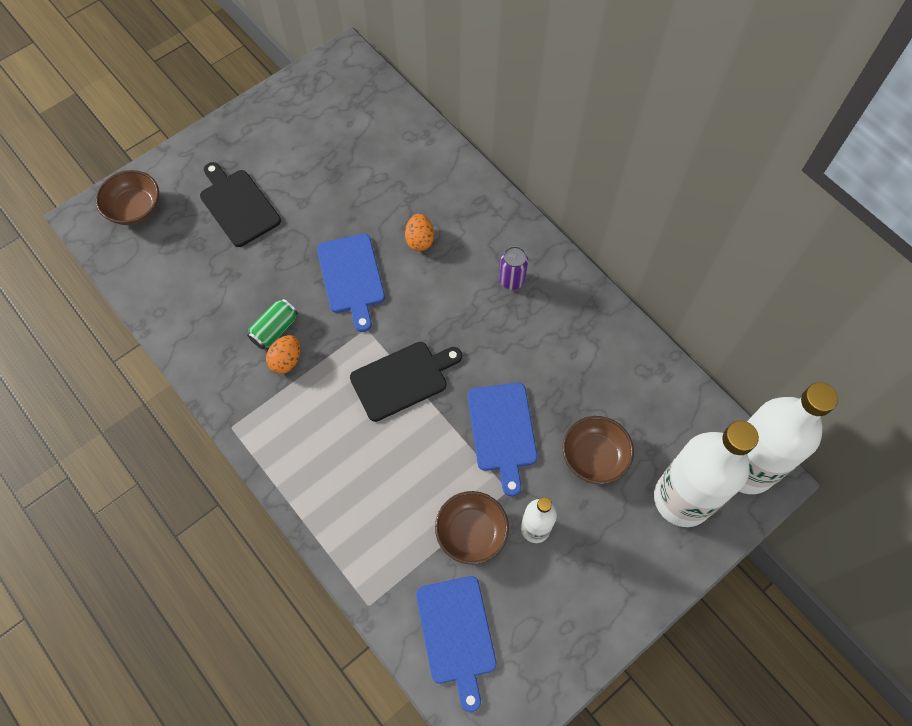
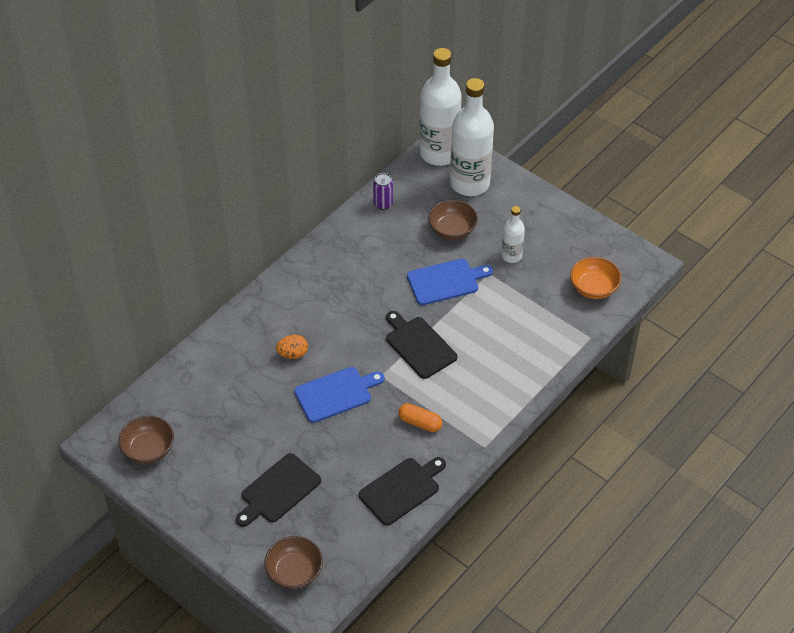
camera: 100 degrees left, 15 degrees down
(200, 325) = (402, 489): none -> black cutting board
(275, 329) = (394, 436): green can -> none
(286, 360) = (420, 422): orange egg -> orange capsule
(456, 634) = (593, 288): blue cutting board -> orange bowl
(471, 532) = (524, 289): brown bowl -> brown bowl (148, 449)
(512, 280) = (319, 290): purple can -> purple can (383, 204)

